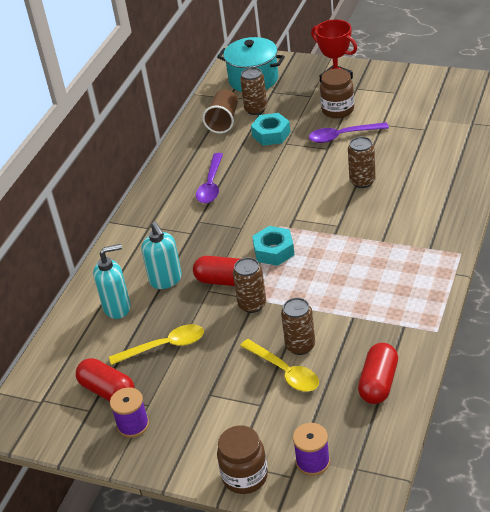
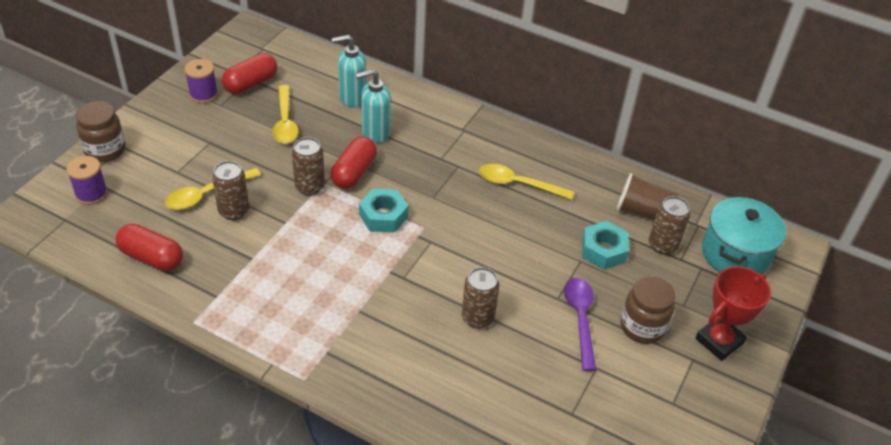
camera: 90 degrees right, 5 degrees up
(117, 308) = (352, 98): turquoise soap dispenser -> turquoise soap dispenser turned 90 degrees clockwise
(211, 185) = (518, 184): purple spoon -> yellow spoon

